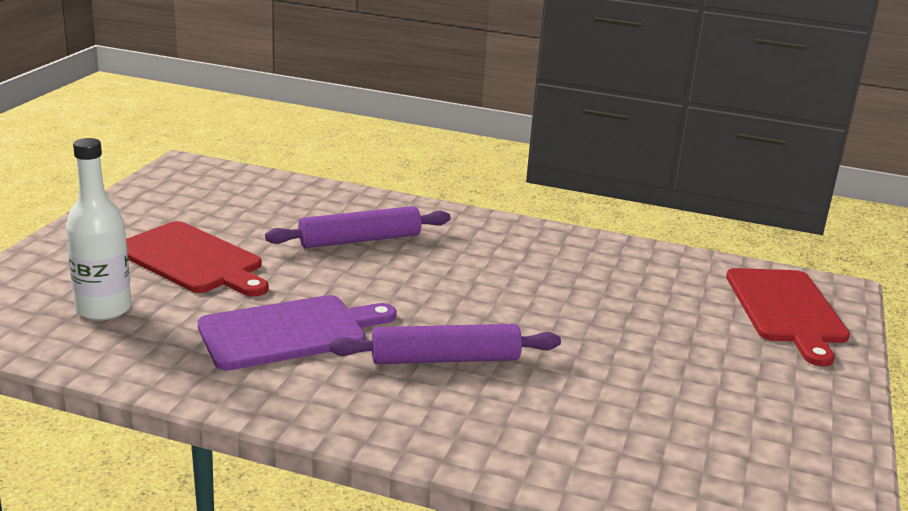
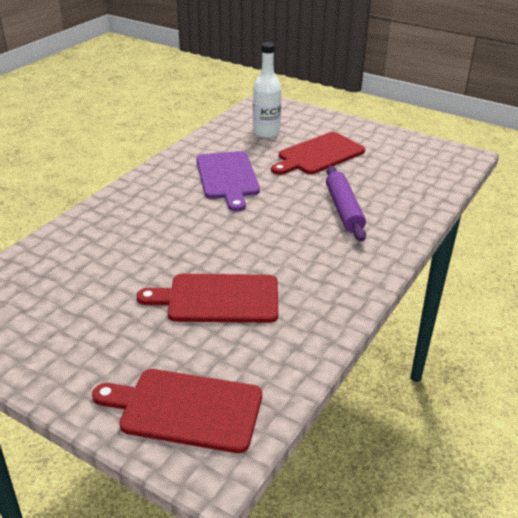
camera: 105 degrees right, 10 degrees up
(445, 359) = (180, 221): purple rolling pin -> none
(606, 309) = (218, 298): none -> red cutting board

